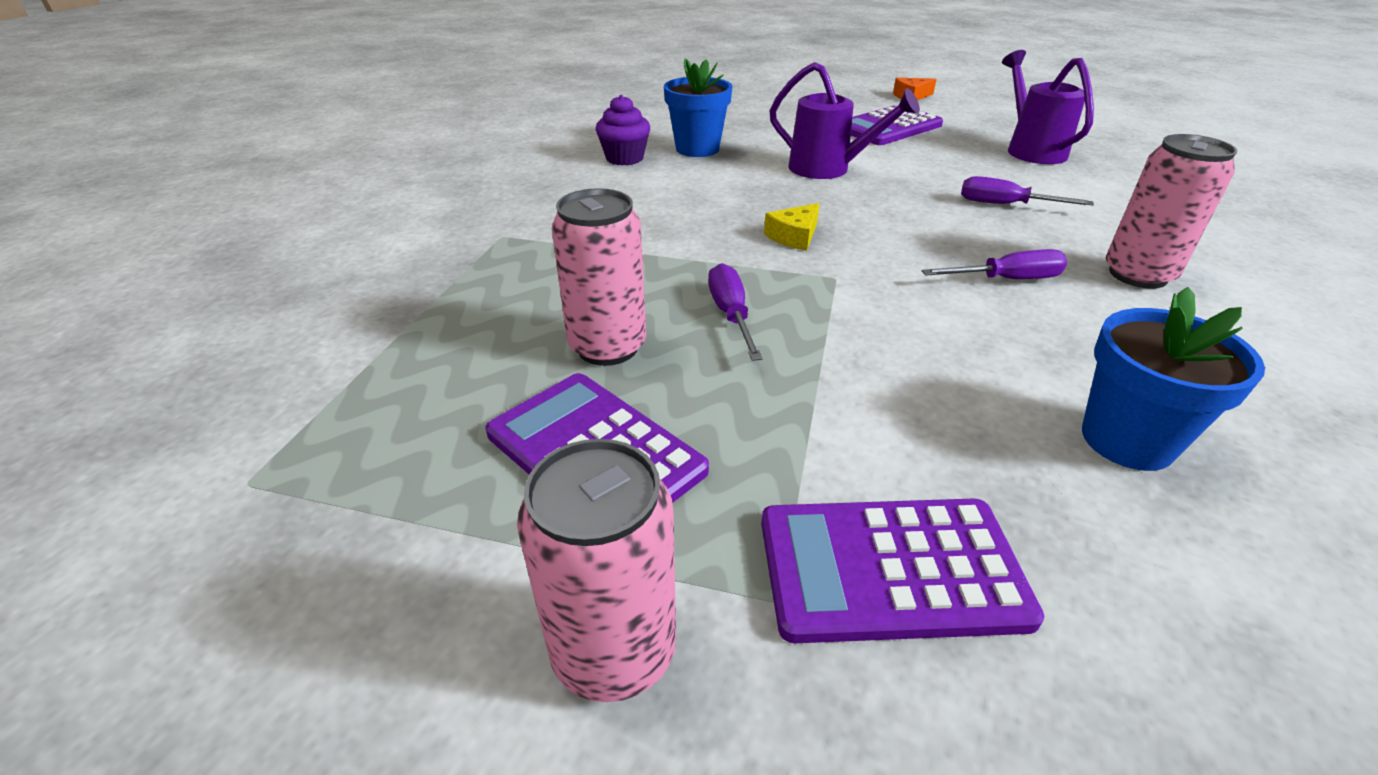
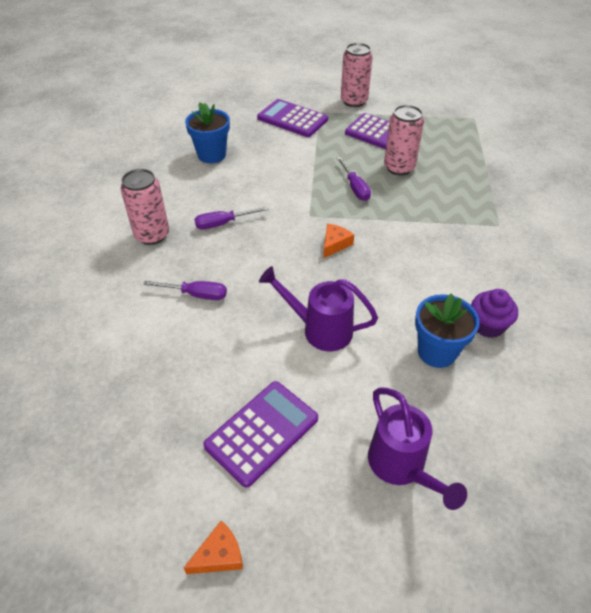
camera: 170 degrees right, 10 degrees up
(794, 236) = (335, 244): yellow cheese -> orange cheese
(890, 569) = (292, 119): purple calculator -> purple calculator turned 135 degrees counterclockwise
(1031, 150) = (134, 393): purple watering can -> purple watering can (401, 466)

